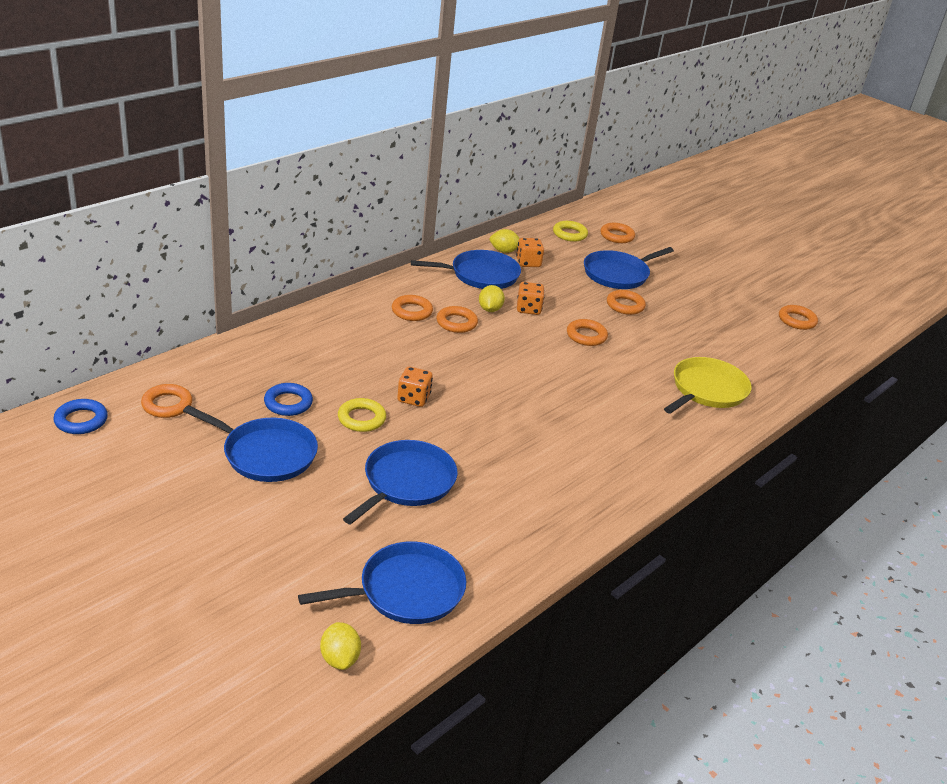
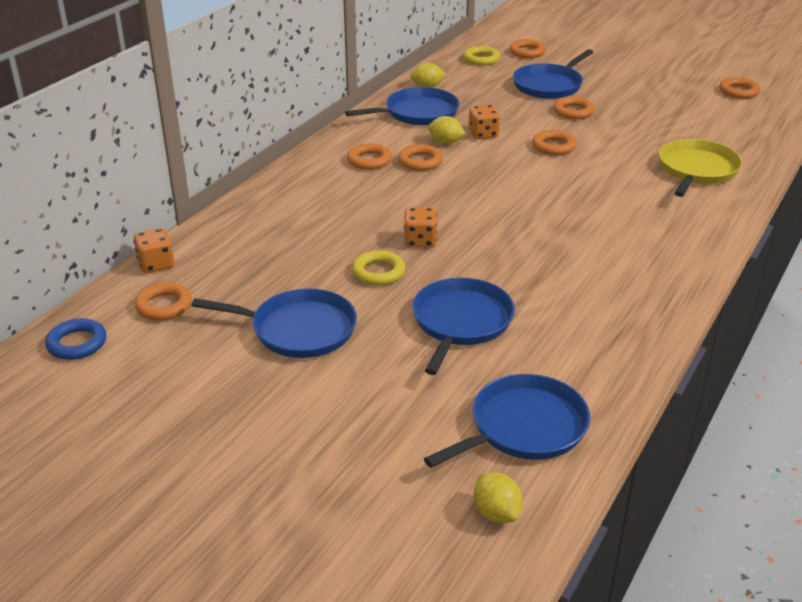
camera: 10 degrees left, 0 degrees up
(288, 403) = (293, 275): blue ring -> none
(490, 309) = (445, 142): yellow lemon -> yellow lemon turned 60 degrees counterclockwise
(528, 263) = (457, 93): orange dice -> orange dice (156, 264)

